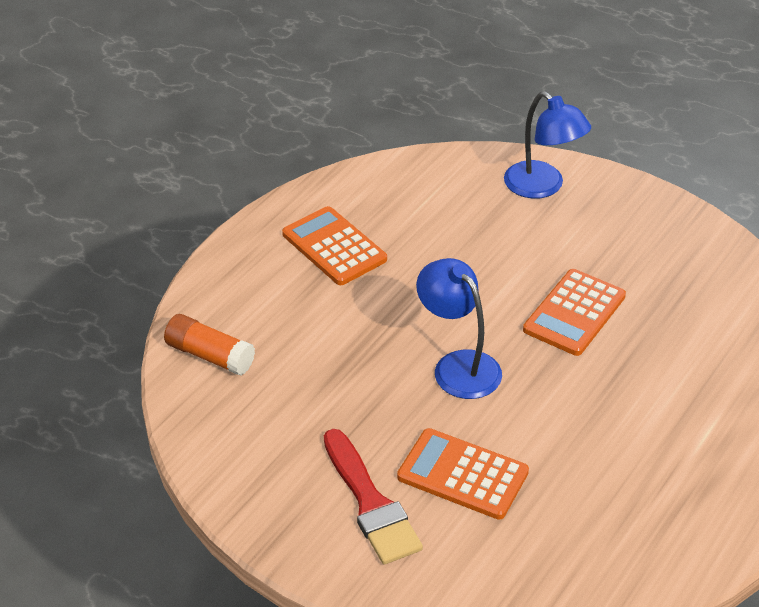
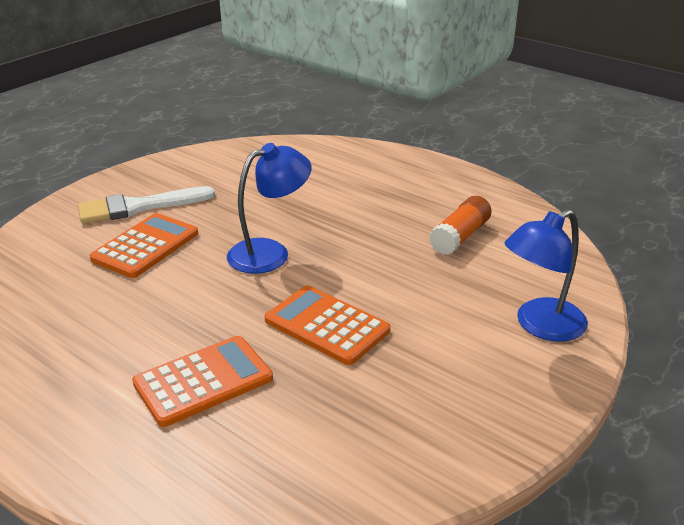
camera: 95 degrees right, 10 degrees down
(210, 355) = (310, 153): orange glue stick -> orange glue stick (460, 237)
(334, 247) = (432, 202): orange calculator -> orange calculator (203, 381)
(371, 503) = (139, 207): red brush -> white brush

